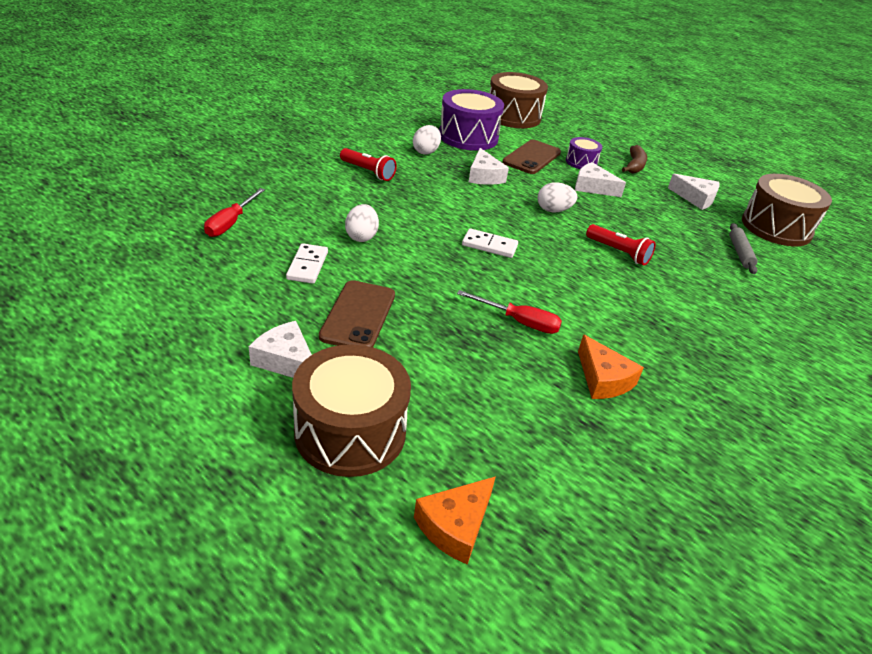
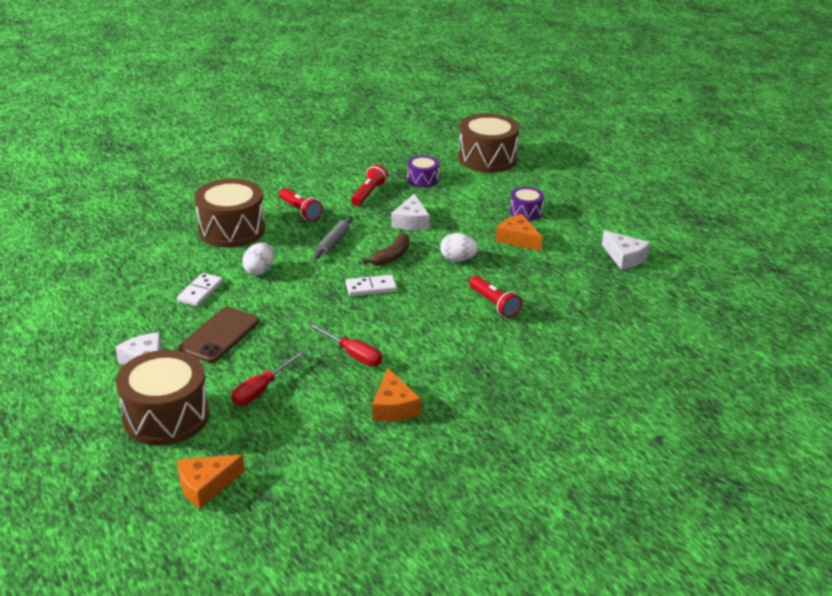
camera: 20 degrees right, 5 degrees down
(230, 223) = (156, 251): red screwdriver -> red screwdriver (261, 390)
(426, 152) = (369, 194): white egg -> red flashlight
(468, 137) = (422, 180): purple drum -> purple drum, size x0.52
(489, 245) = (371, 287): white domino -> white domino turned 45 degrees counterclockwise
(531, 157) = (475, 204): brown phone -> none
(593, 187) = (518, 239): white cheese -> orange cheese
(634, 166) = (583, 219): brown banana -> brown banana (391, 256)
(740, 253) = (624, 315): grey rolling pin -> grey rolling pin (333, 243)
(776, 227) = (692, 293): brown drum -> brown drum (232, 230)

